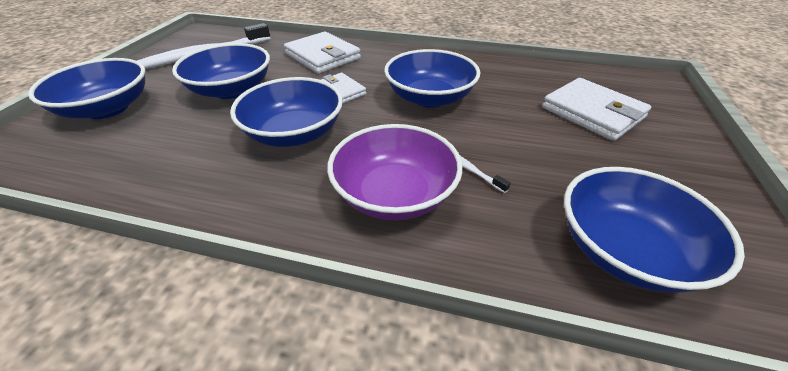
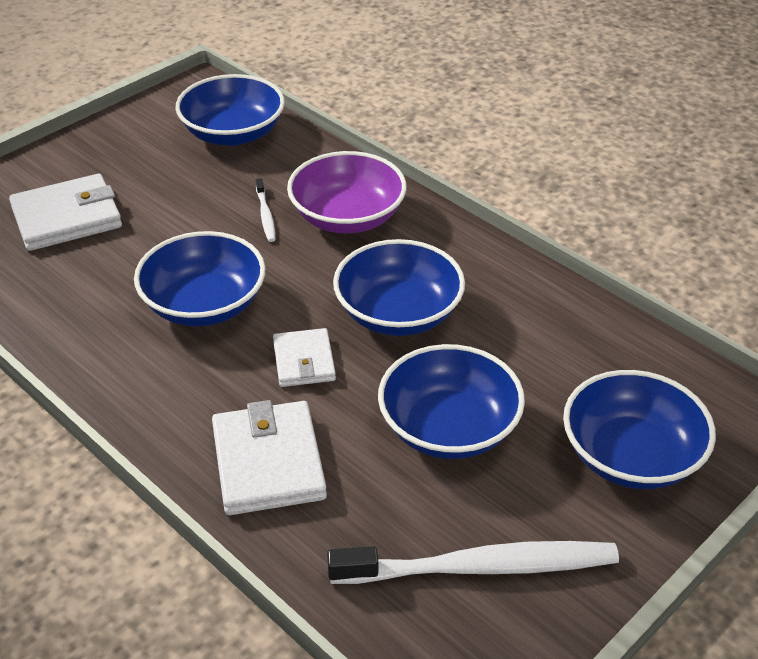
camera: 150 degrees left, 0 degrees up
(592, 112) = (67, 218): white wallet -> white wallet turned 75 degrees clockwise

